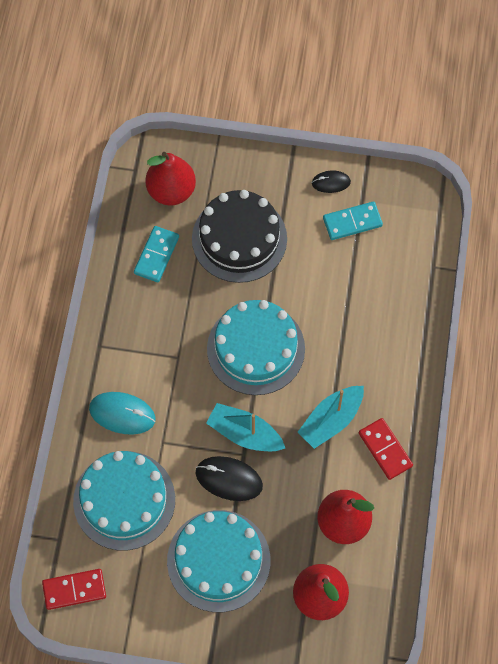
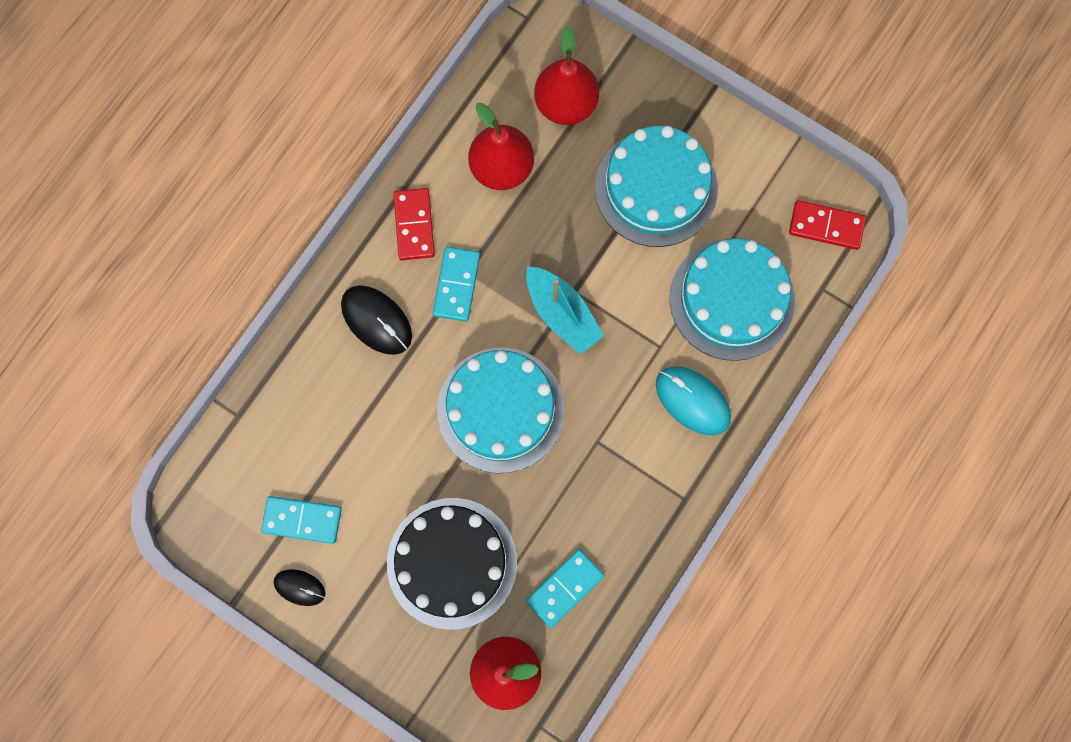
camera: 155 degrees left, 10 degrees up
(229, 479) = (604, 270): black mouse -> black mouse (376, 320)
(331, 420) = (457, 285): turquoise boat -> turquoise domino

